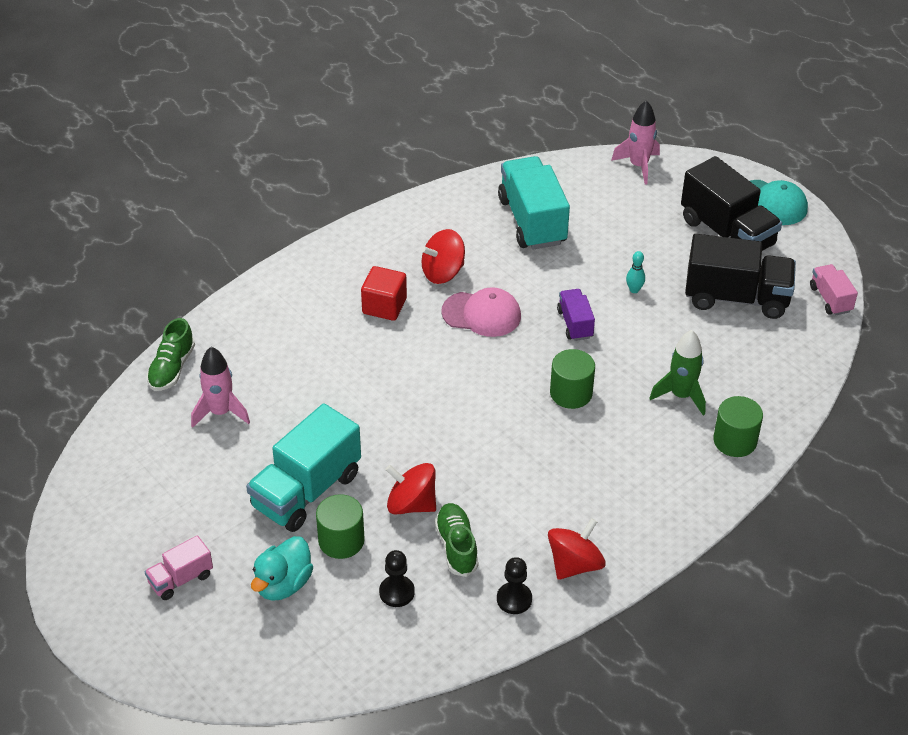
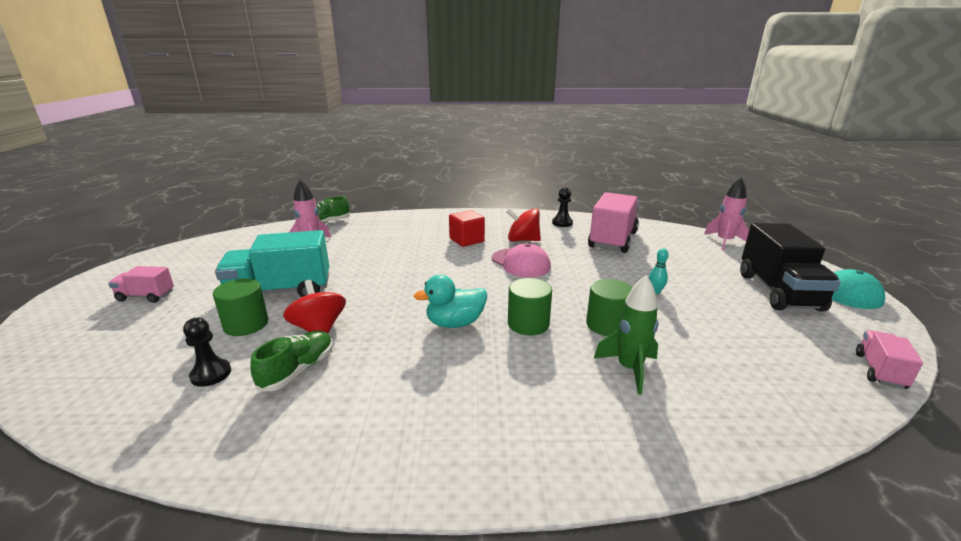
camera: 40 degrees right, 20 degrees down
(283, 584) = (174, 328): turquoise duck -> turquoise duck (455, 323)
(514, 599) = (265, 438): black pawn -> black pawn (562, 223)
(532, 221) = (612, 240): turquoise truck -> pink truck
(574, 564) = (355, 444): red spinning top -> none
(575, 324) = (582, 290): purple truck -> none
(735, 441) = (655, 434): green cylinder -> green cylinder (607, 325)
(736, 297) = (756, 329): black truck -> none

